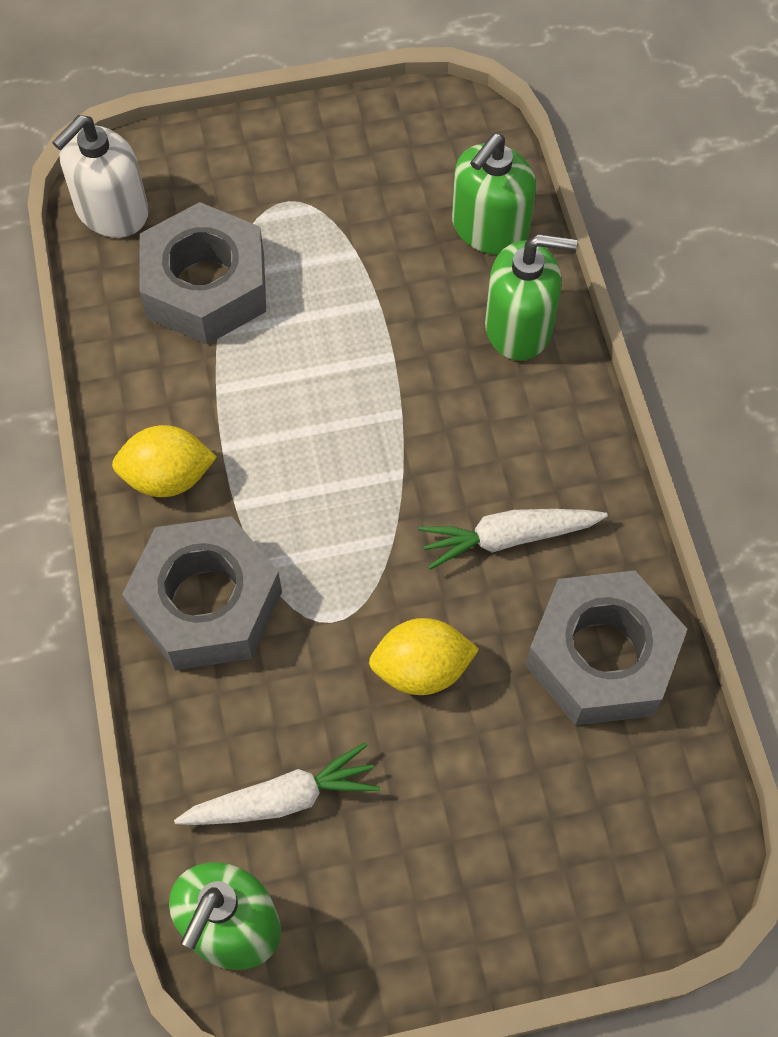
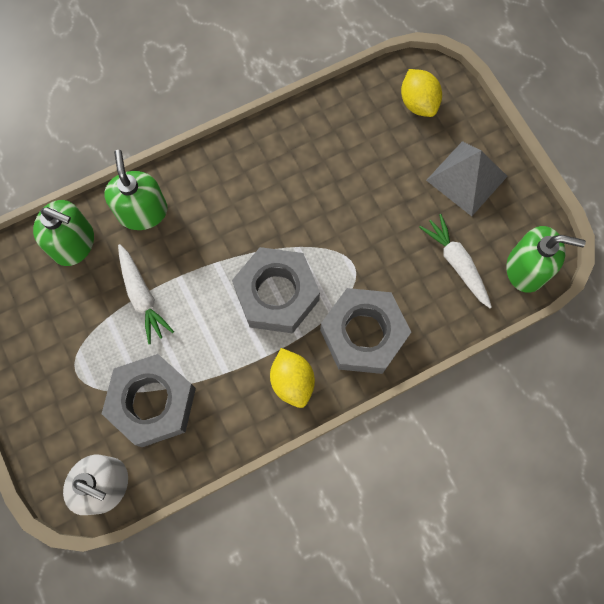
camera: 105 degrees left, 10 degrees up
(421, 669) = (367, 214): yellow lemon -> yellow lemon (418, 103)
(446, 874) = (466, 178): none -> grey pyramid
(508, 538) = (280, 188): white carrot -> white carrot (142, 296)
(601, 656) = (334, 131): grey nut -> grey nut (276, 294)

